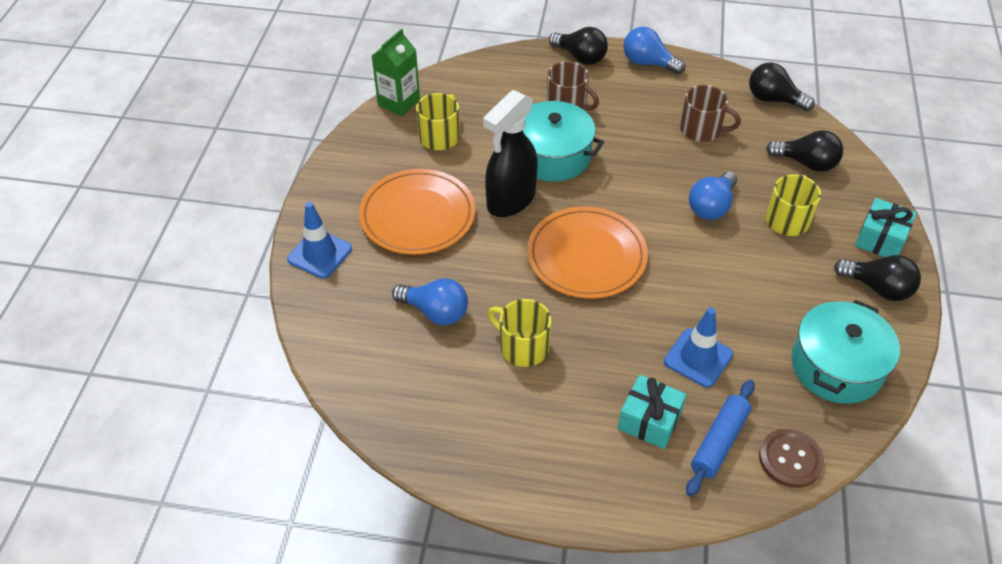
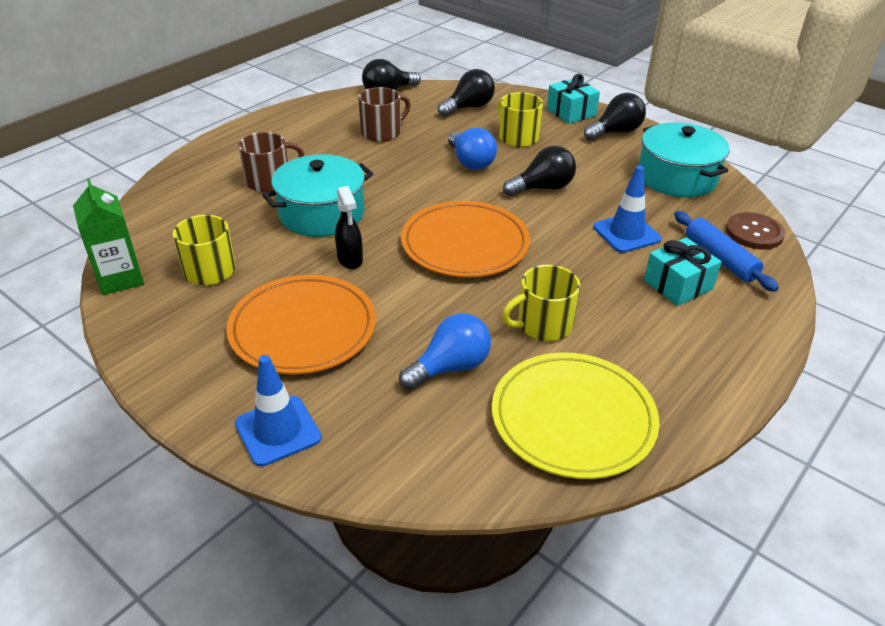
camera: 60 degrees left, 10 degrees down
(431, 404) = (573, 418): none -> yellow plate
(510, 200) = (350, 259): black spray bottle -> black spray bottle, size x0.53
(580, 57) = (218, 151): black light bulb -> black light bulb (542, 188)
(648, 63) = (274, 124): blue light bulb -> none

